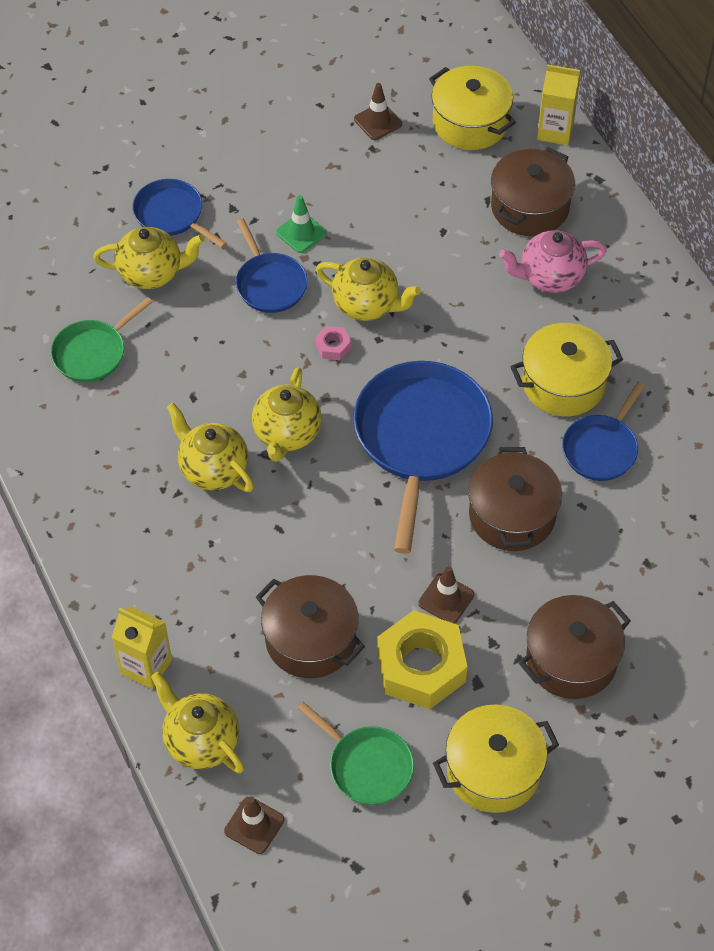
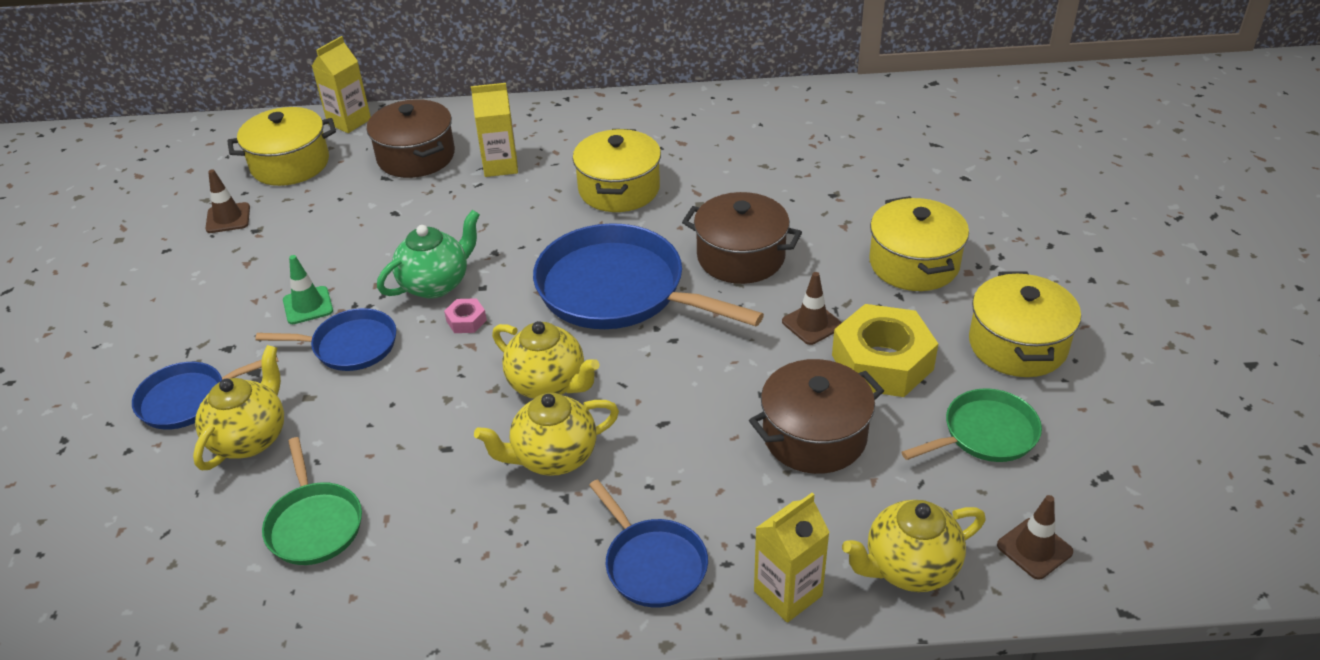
camera: 65 degrees left, 15 degrees down
(367, 305) = (436, 284): yellow teapot -> green teapot
(550, 277) = (500, 166): pink teapot -> yellow carton
(571, 659) = (914, 264): brown pot -> yellow pot
(601, 448) = (701, 187): blue pan -> blue pan (653, 564)

